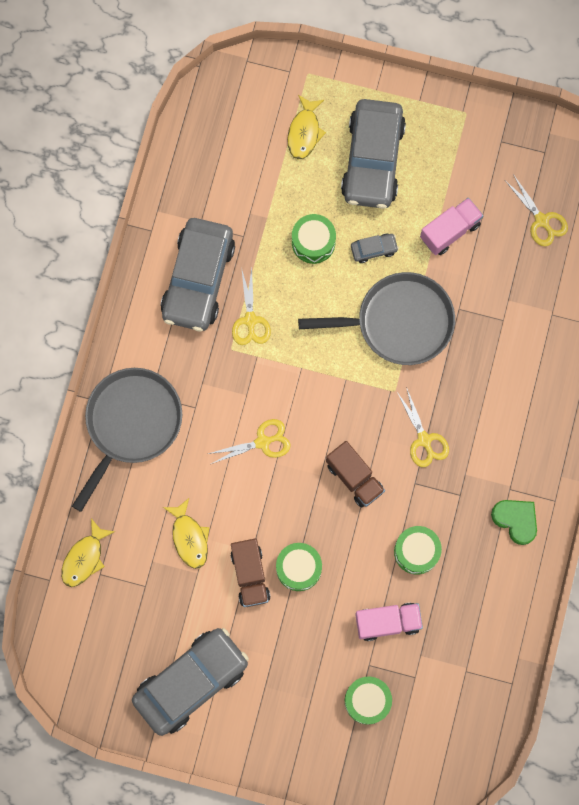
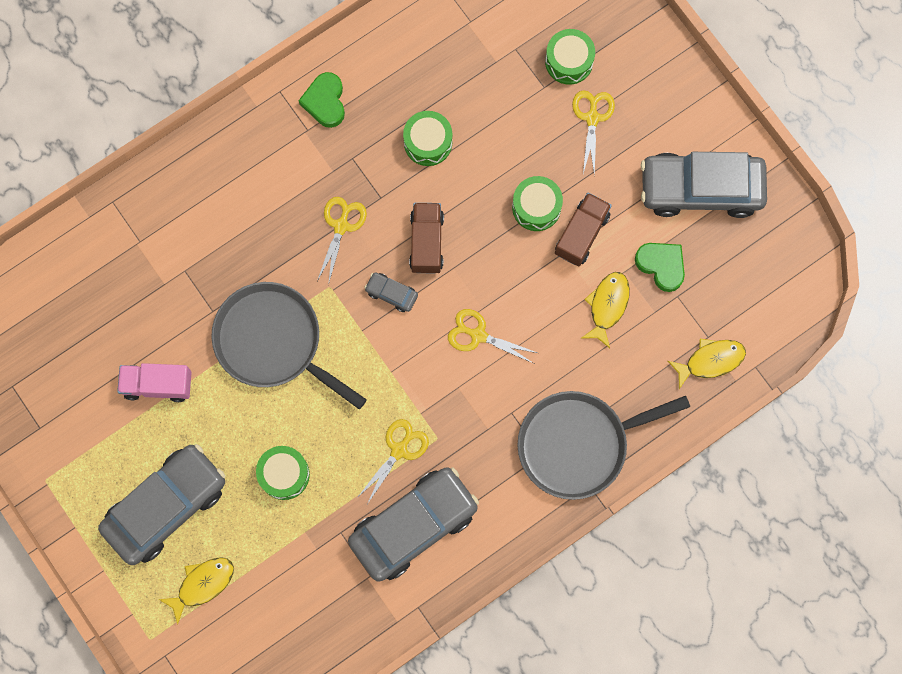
camera: 140 degrees left, 0 degrees up
(174, 599) = (661, 265): none -> green heart
(374, 249) = (237, 424): grey car -> grey car (391, 293)
(387, 622) = (500, 107): pink truck -> none
(541, 221) = (72, 328): yellow scissors -> yellow scissors (592, 118)

